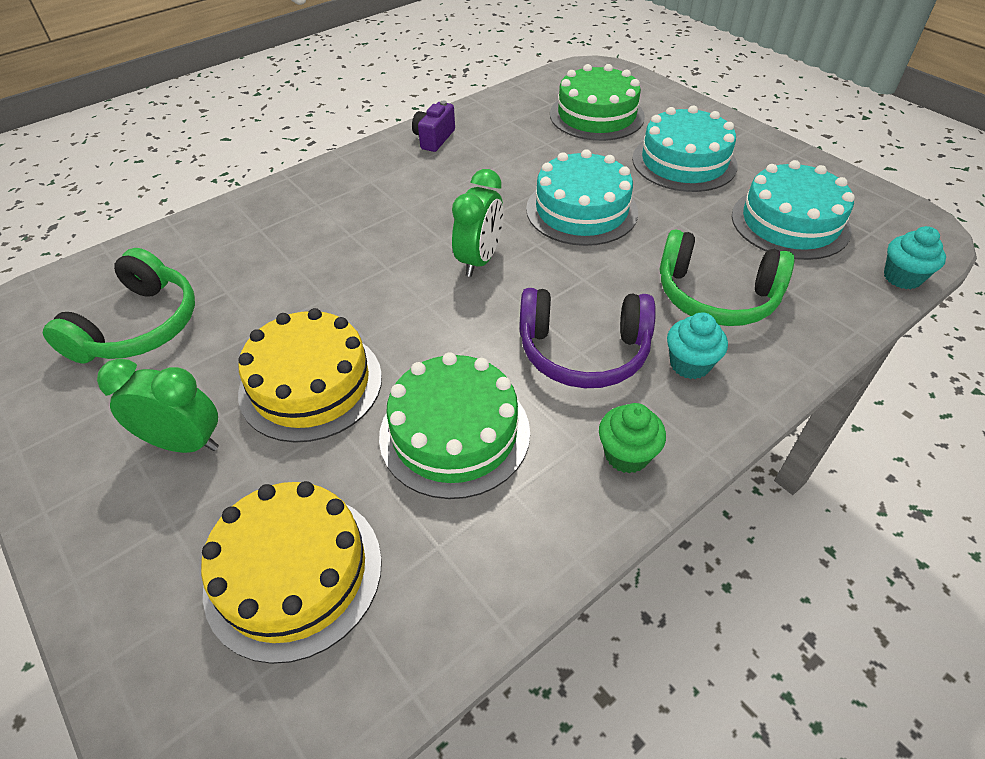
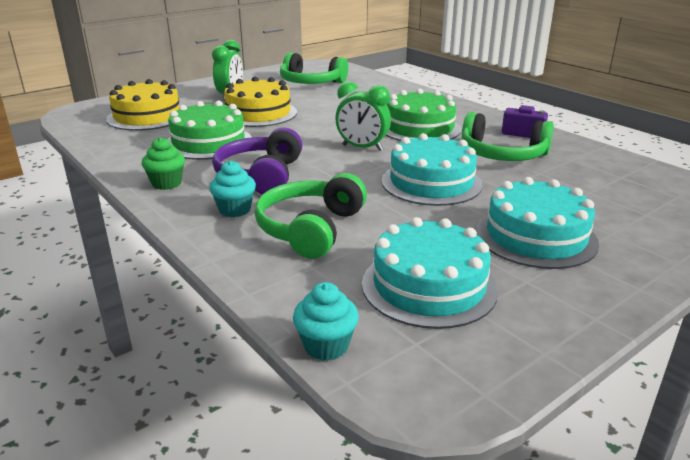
camera: 90 degrees right, 20 degrees down
(499, 159) = (502, 154): none -> green headphones
(596, 115) = (611, 197): green cake -> green cake (419, 128)

